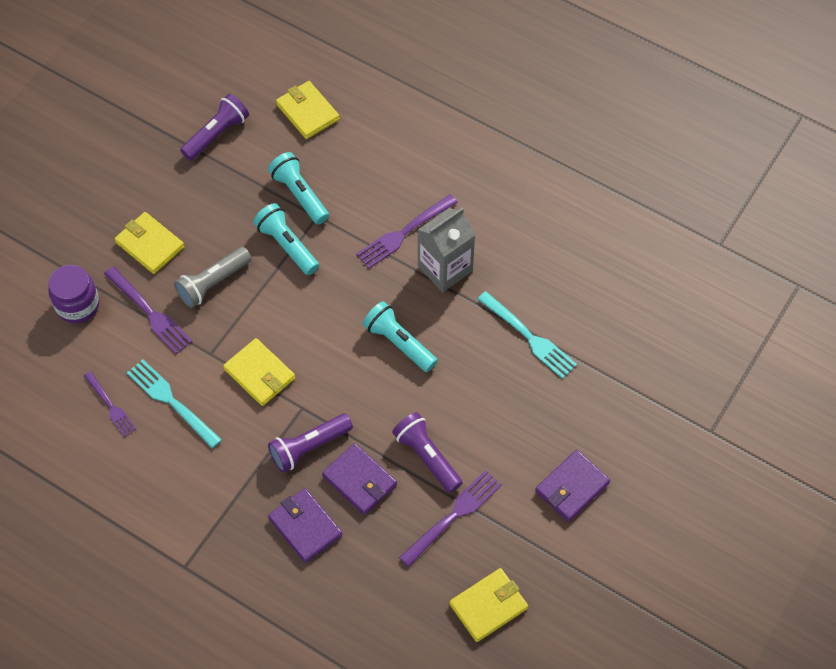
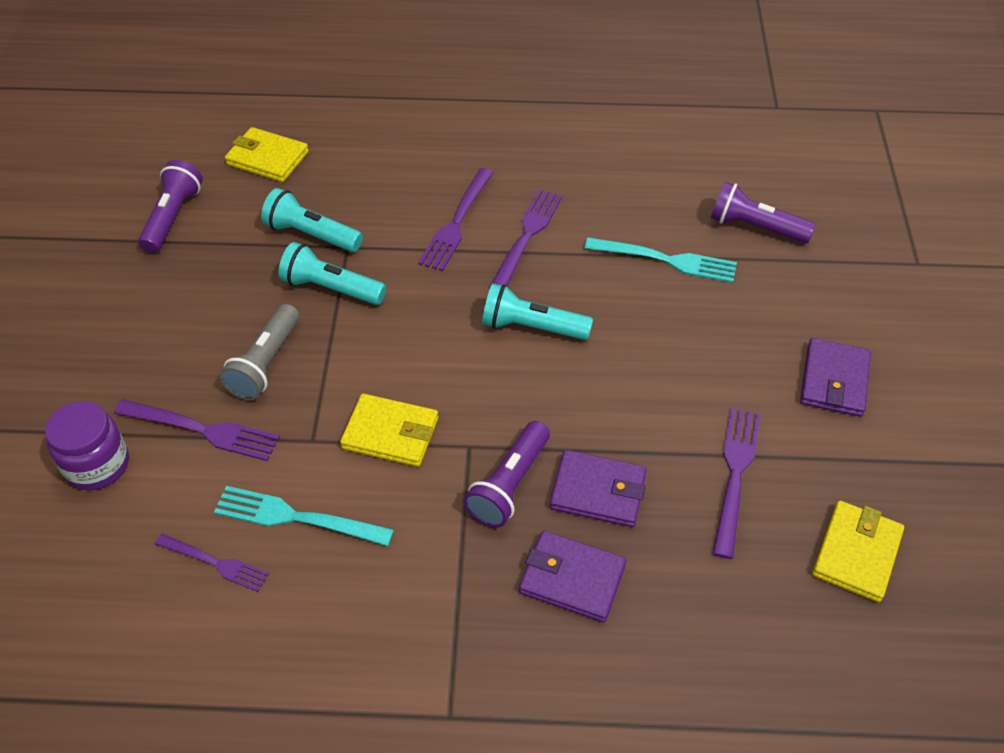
camera: 30 degrees left, 10 degrees down
(150, 245) = (157, 358): yellow wallet -> none
(427, 456) = (655, 427): purple flashlight -> purple flashlight (755, 227)
(445, 268) = (527, 236): grey carton -> purple fork

